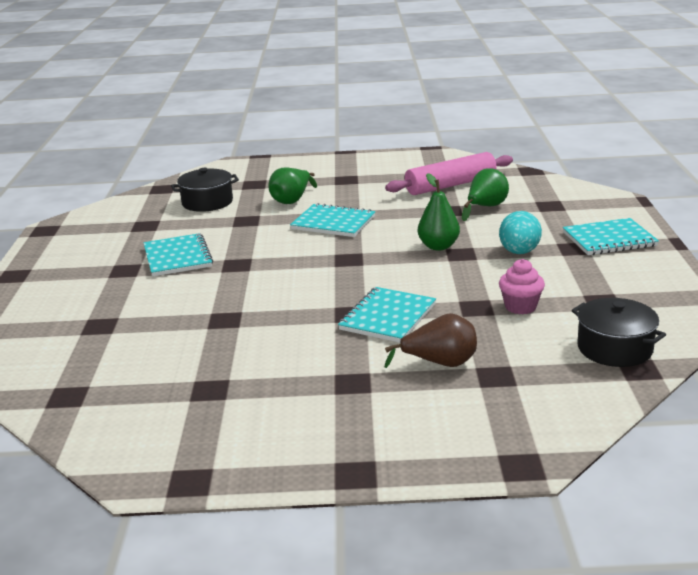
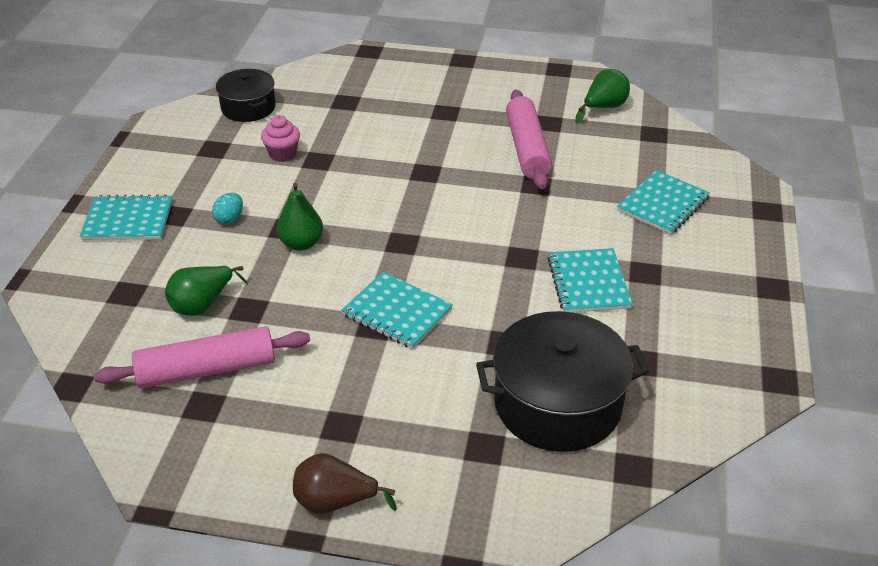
camera: 170 degrees left, 15 degrees up
(207, 202) = (557, 404): black pot -> black pot, size x1.69
(236, 353) = (527, 148): none -> pink rolling pin
(292, 200) = (436, 381): green pear -> green pear (603, 108)
(388, 317) = (395, 162): turquoise notebook -> turquoise notebook (662, 204)
(440, 363) = (377, 116): brown pear -> brown pear (335, 502)
(519, 252) = (229, 218): turquoise egg -> turquoise egg, size x0.63

